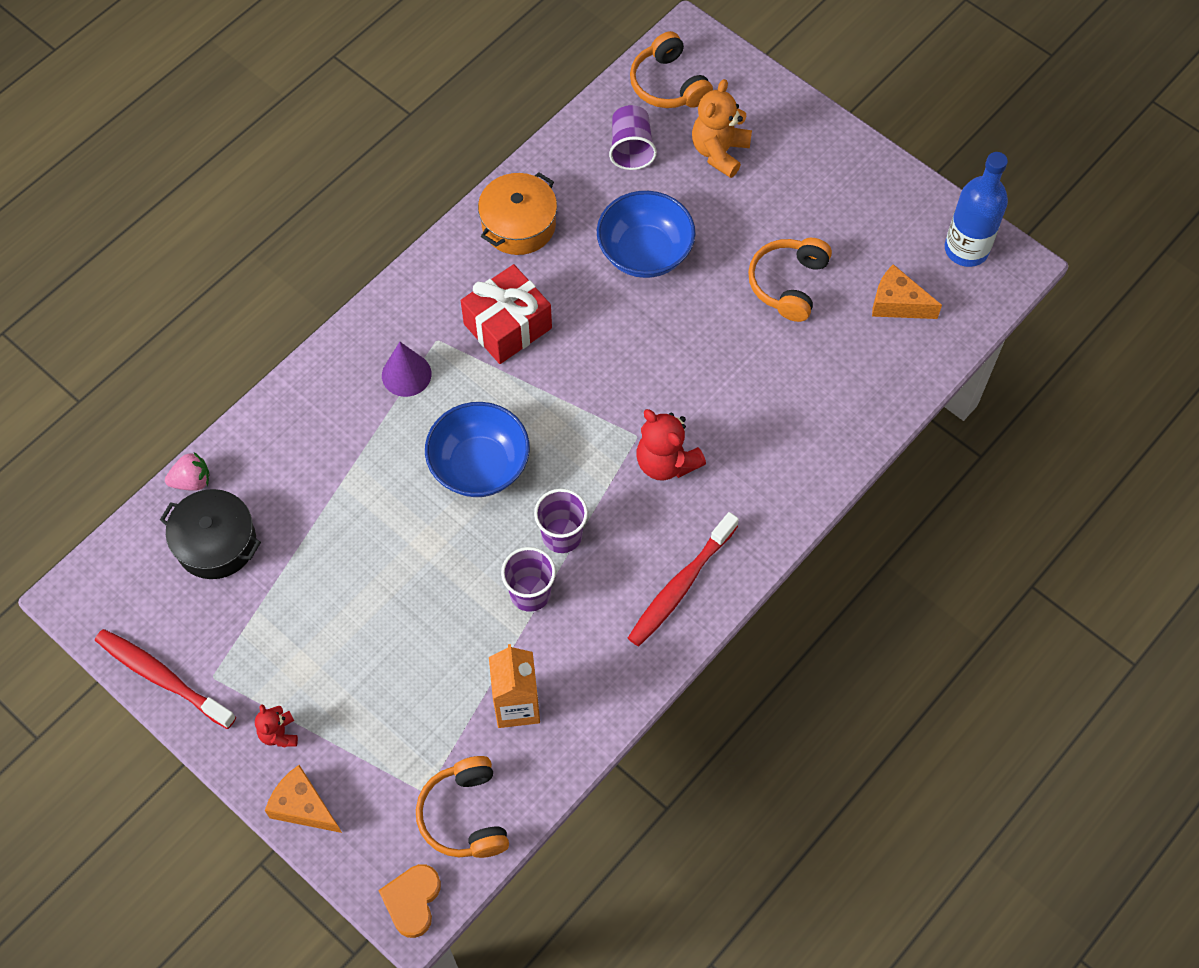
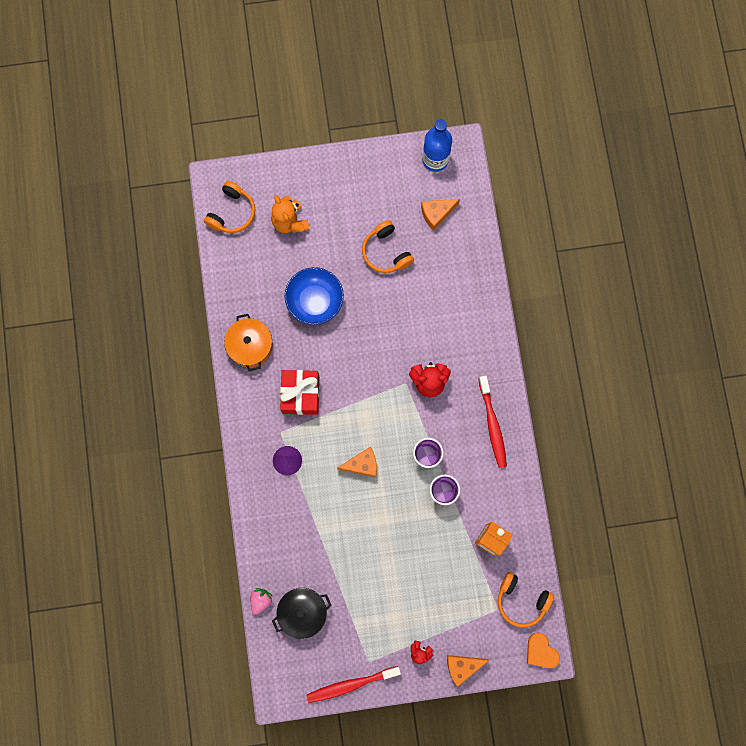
camera: 50 degrees left, 15 degrees up
(479, 466) = (362, 464): blue bowl -> orange cheese
(631, 149) = (253, 260): purple cup -> none
(668, 84) = (232, 213): orange headphones -> orange headphones turned 75 degrees counterclockwise

